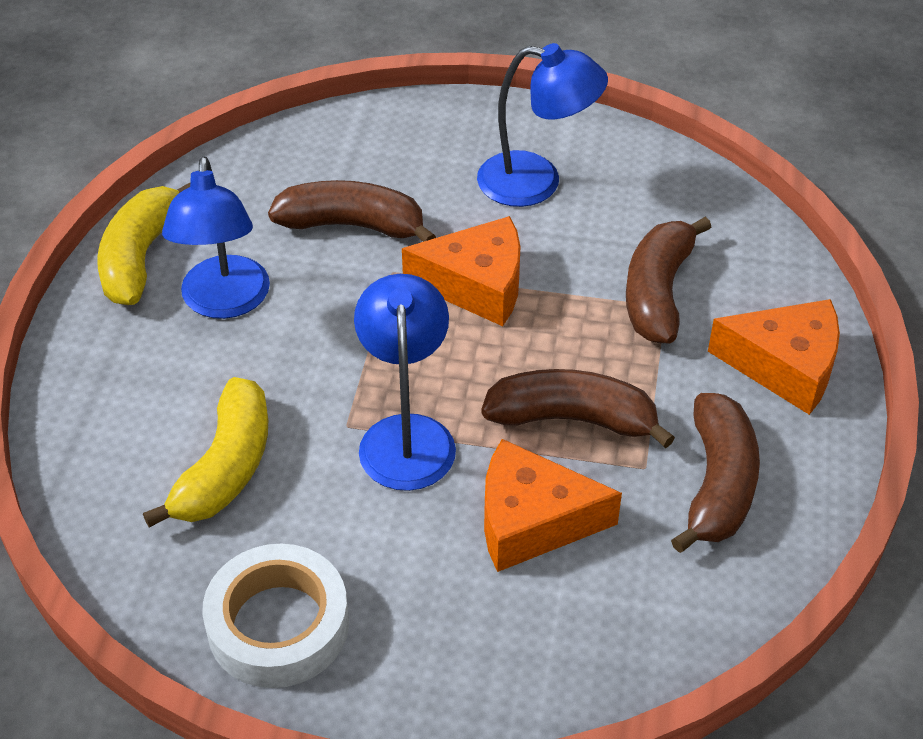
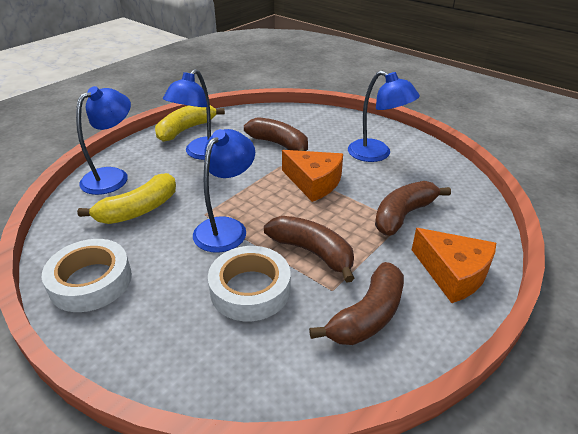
camera: 30 degrees right, 10 degrees down
(104, 422) = (113, 176): none -> blue lamp
(532, 521) = (250, 289): orange cheese -> white tape

